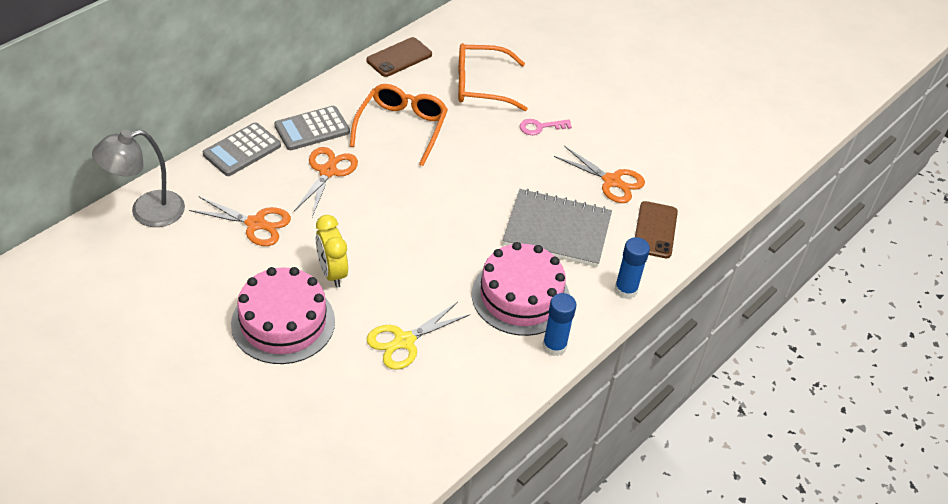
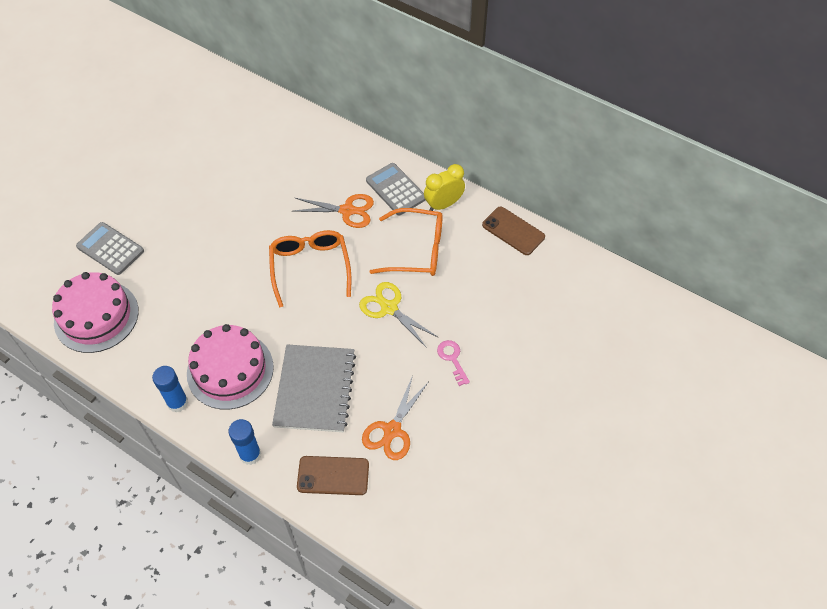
camera: 85 degrees right, 10 degrees up
(146, 212) = (277, 116): grey lamp -> none
(242, 150) = (357, 152): grey calculator -> grey calculator (110, 249)
(255, 224) = (278, 179): orange scissors -> none
(283, 322) = (182, 218): pink cake -> pink cake (96, 316)
(332, 273) = (235, 236): yellow clock -> yellow clock (443, 204)
(404, 341) = (172, 296): yellow scissors -> yellow scissors (389, 308)
(481, 85) = (496, 301): orange glasses -> orange glasses (310, 267)

